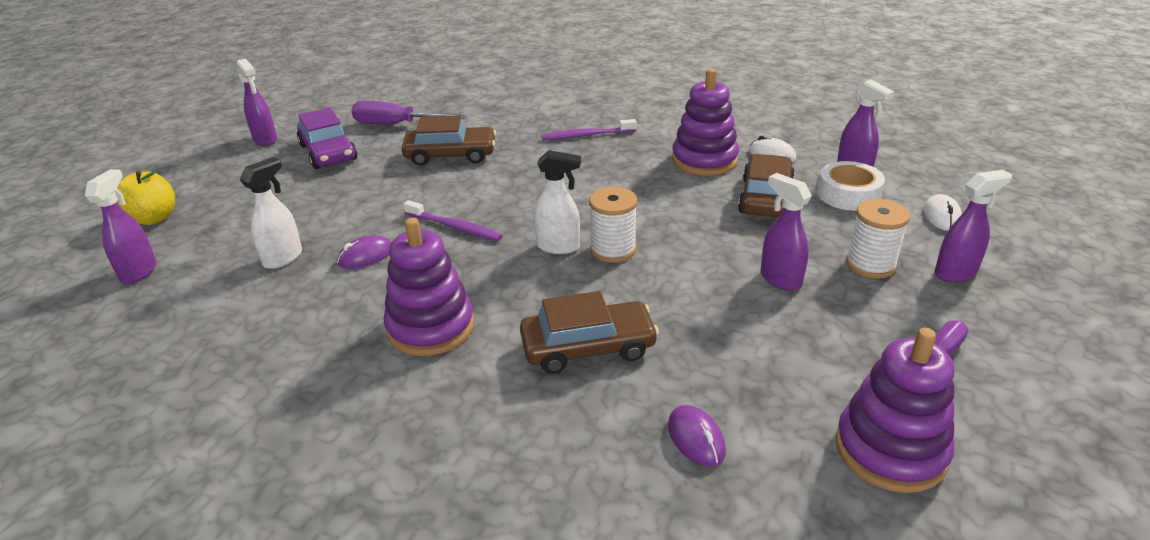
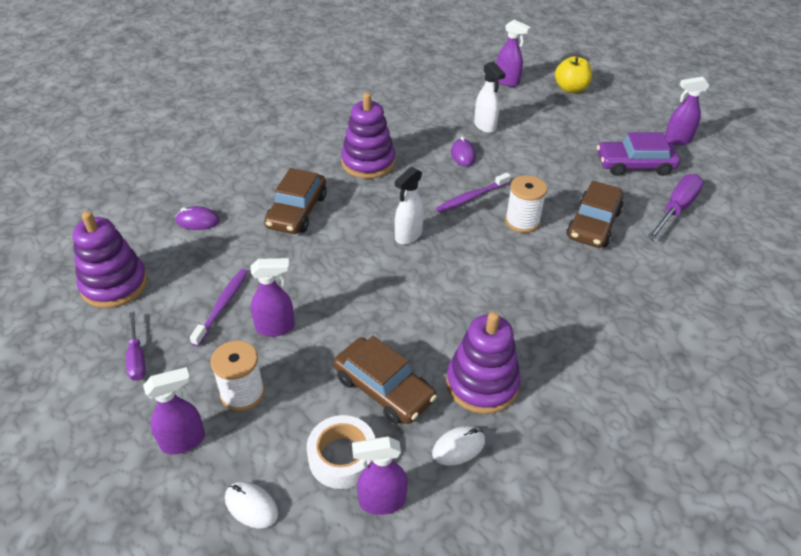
camera: 115 degrees right, 10 degrees up
(587, 135) = (587, 321): purple toothbrush -> purple toothbrush (222, 306)
(613, 250) = (383, 260): white spool -> white spool (522, 221)
(955, 273) = (183, 441): purple spray bottle -> purple spray bottle turned 120 degrees counterclockwise

